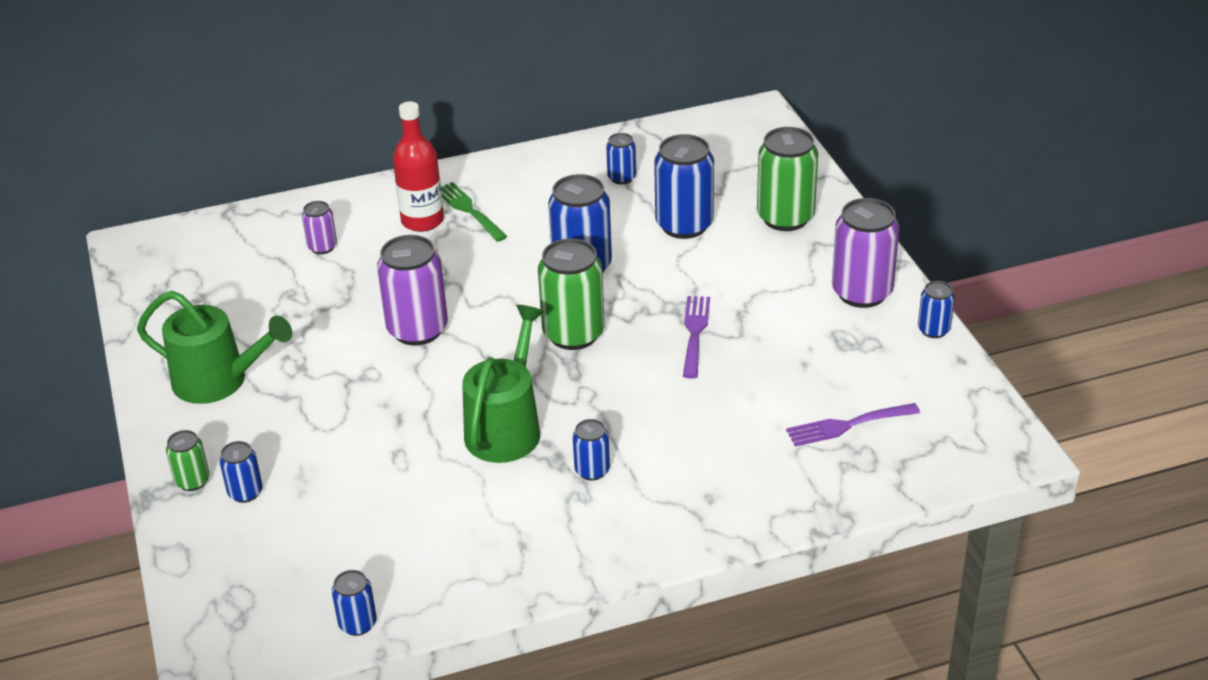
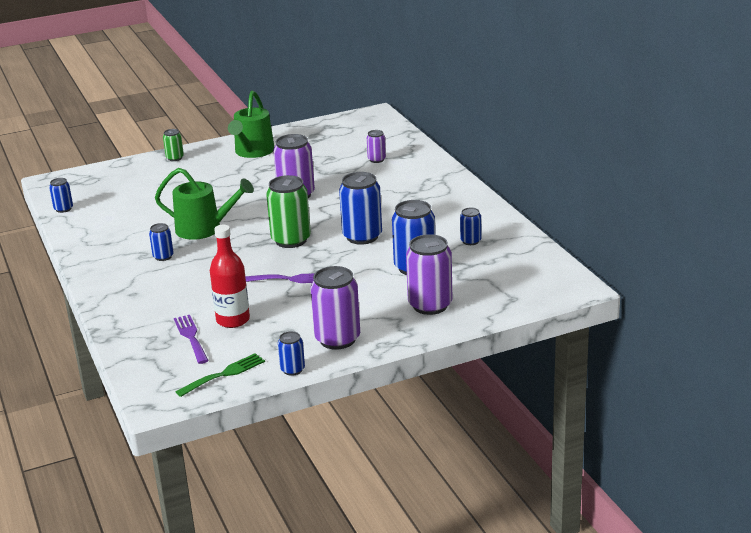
camera: 85 degrees right, 10 degrees down
(245, 492) = (164, 171): blue can -> none
(422, 221) = (408, 183): red bottle -> red bottle (233, 320)
(468, 210) = (422, 195): green fork -> green fork (224, 374)
(785, 217) = (430, 305): green can -> purple can

